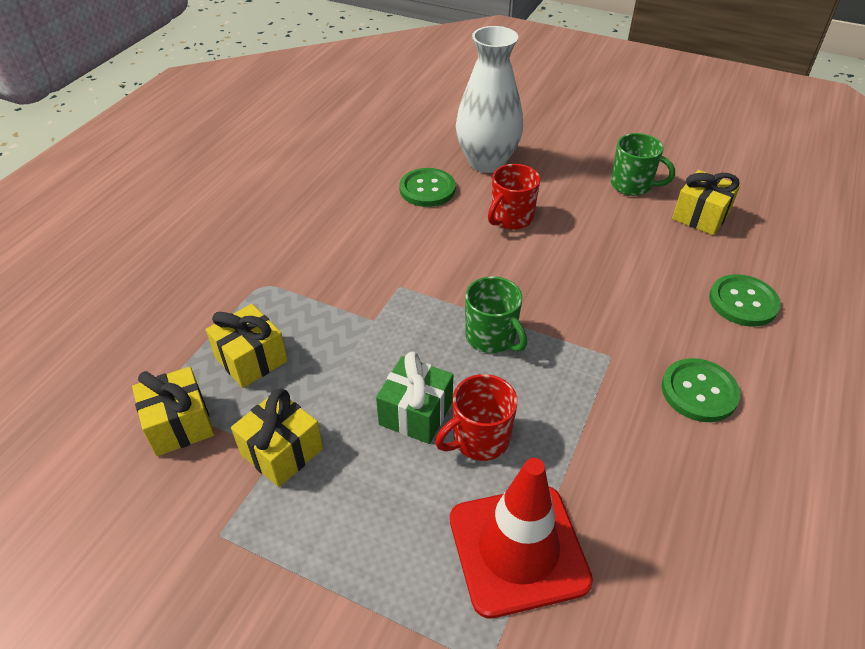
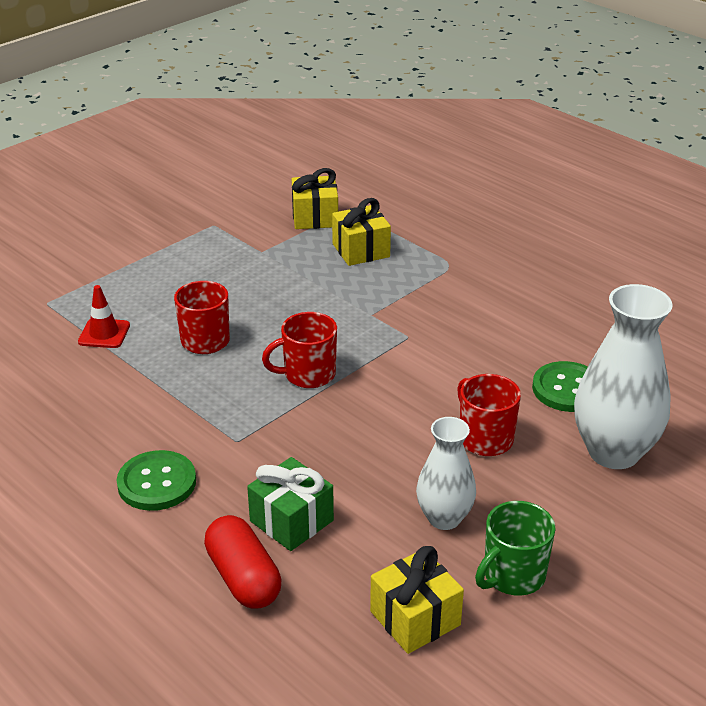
camera: 110 degrees right, 10 degrees down
(281, 451) = (261, 253): yellow gift -> none
(416, 413) = (252, 315): green gift -> green gift (291, 521)
(491, 337) = (308, 374): green mug -> red mug
(518, 549) = (104, 334): red traffic cone -> red traffic cone, size x0.48
(606, 221) = (444, 518): none -> white vase
(743, 302) = (243, 578): green button -> red capsule

